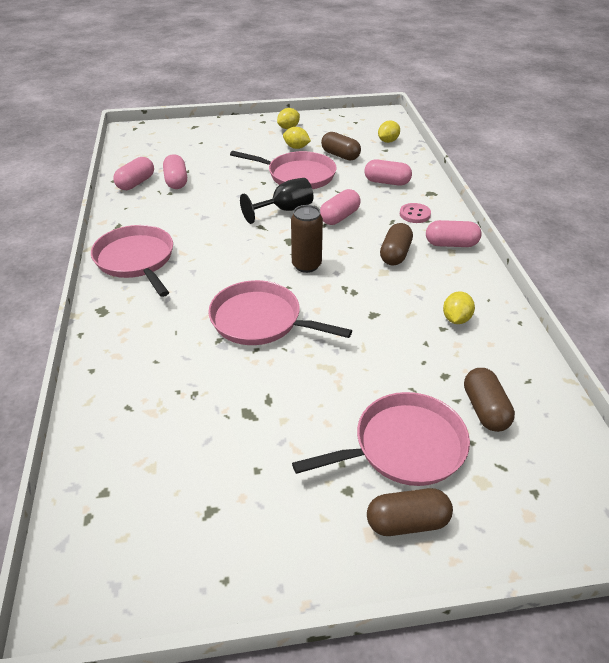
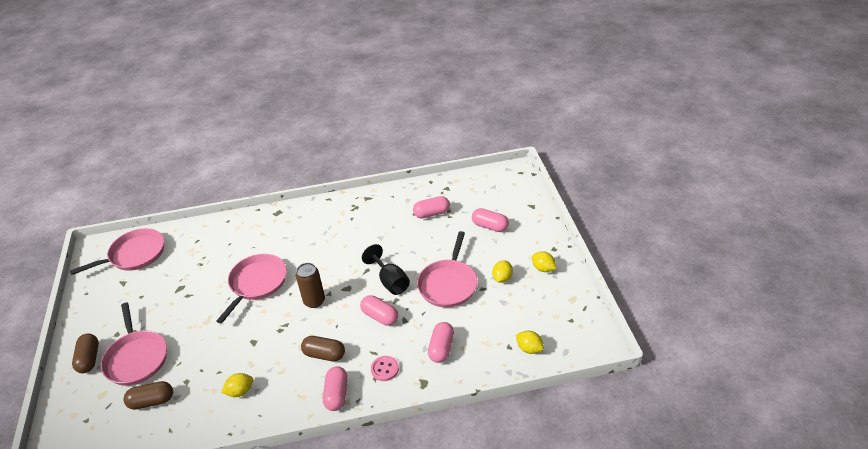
camera: 90 degrees right, 0 degrees up
(136, 183) = (427, 193): pink capsule -> pink capsule (490, 226)
(136, 260) = (327, 215): pink pan -> pink pan (135, 254)
(340, 155) = (491, 311): brown capsule -> none
(456, 319) = (240, 391): yellow lemon -> yellow lemon turned 45 degrees counterclockwise

